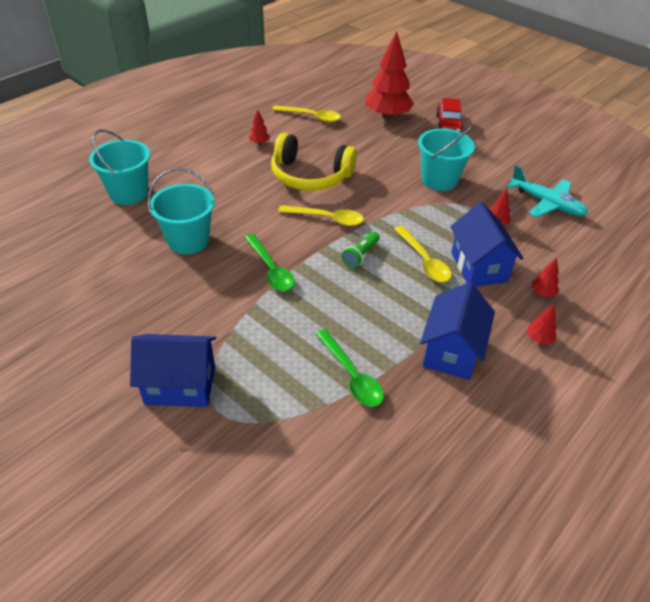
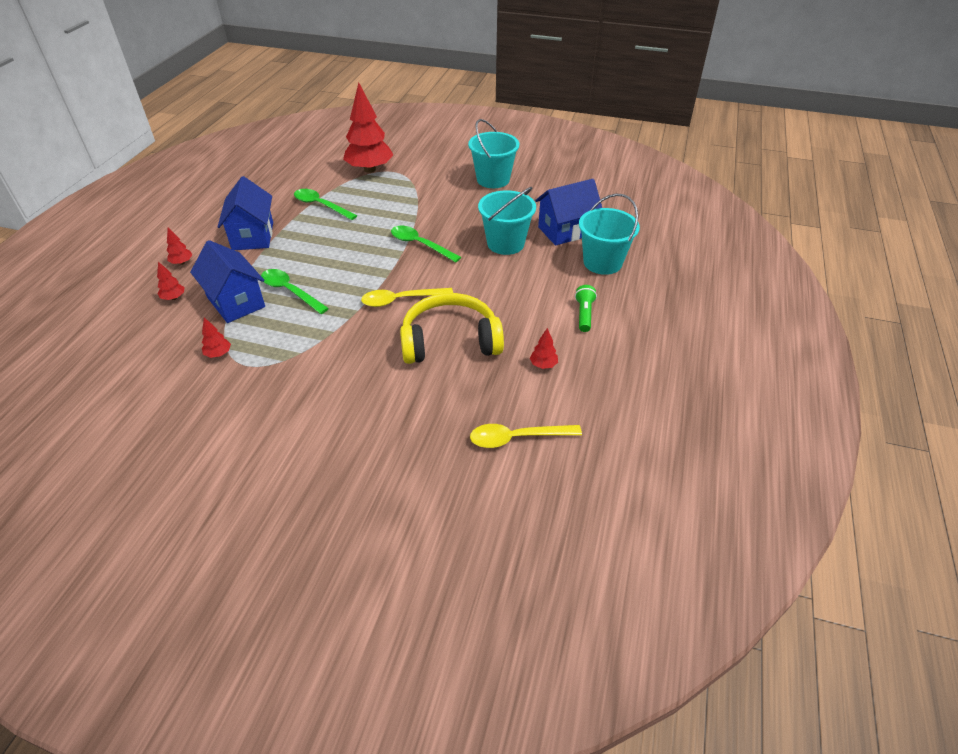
camera: 155 degrees right, 0 degrees up
(180, 385) = (425, 174): blue house -> blue house (566, 231)
(360, 255) = (351, 278): green flashlight -> green flashlight (584, 314)
(387, 116) = (408, 488): red tree -> red tree (370, 169)
(424, 261) = (290, 291): yellow spoon -> green spoon
(439, 180) = (295, 391): turquoise bucket -> turquoise bucket (493, 179)
(448, 124) = (304, 509): red car -> none
(546, 203) = (154, 403): turquoise plane -> none

